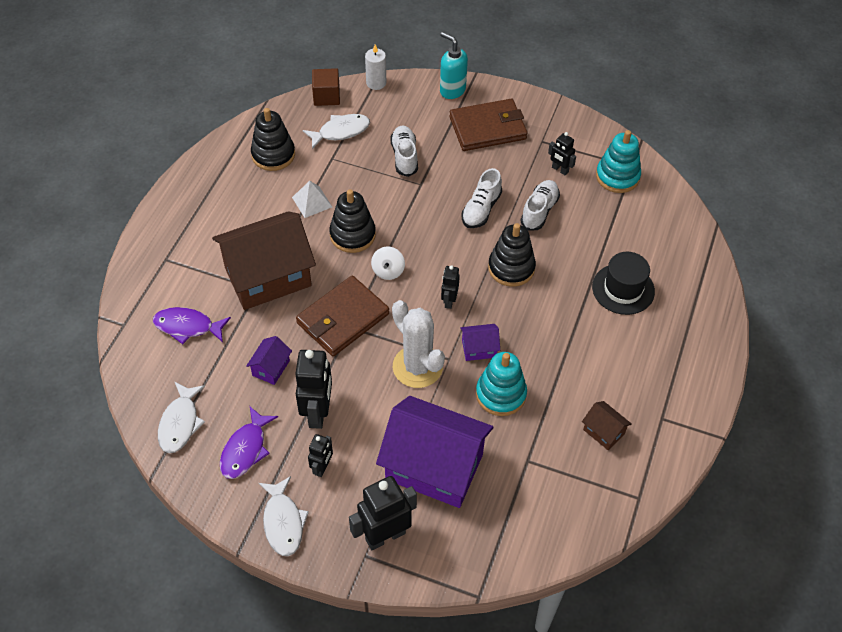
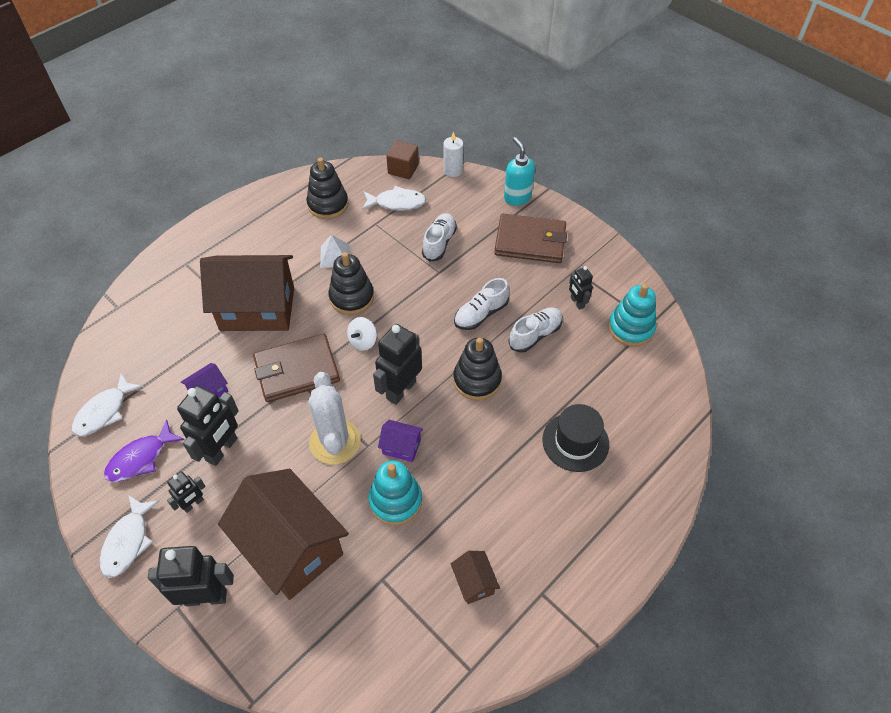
camera: 25 degrees right, 0 degrees up
(187, 326) = (165, 328): purple fish -> none
(434, 467) = (291, 547): purple house -> brown house
(449, 301) = (401, 390): black robot -> black robot, size x1.83

